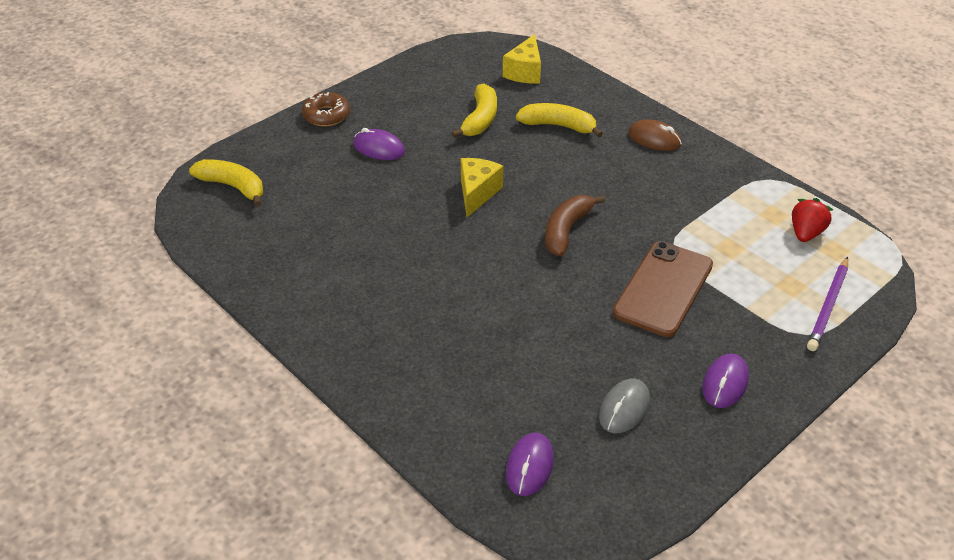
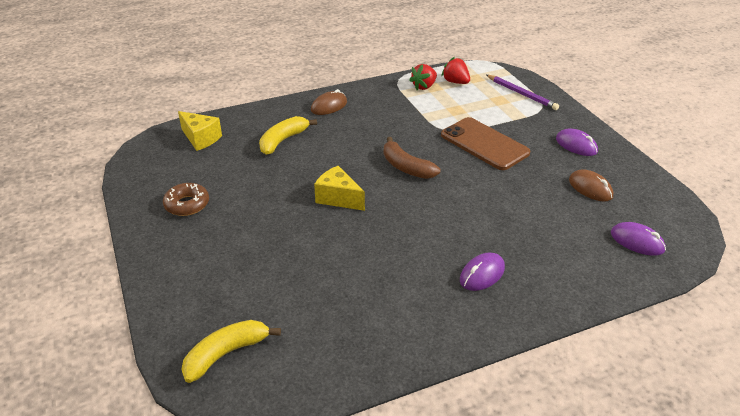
camera: 70 degrees left, 5 degrees down
(326, 115) = (161, 263): brown donut -> brown donut (187, 204)
(379, 148) = (239, 239): purple mouse -> purple mouse (482, 274)
(480, 119) = (244, 175): yellow banana -> none
(624, 408) = (590, 188): grey mouse -> brown mouse
(767, 206) = (424, 86): none -> red strawberry

